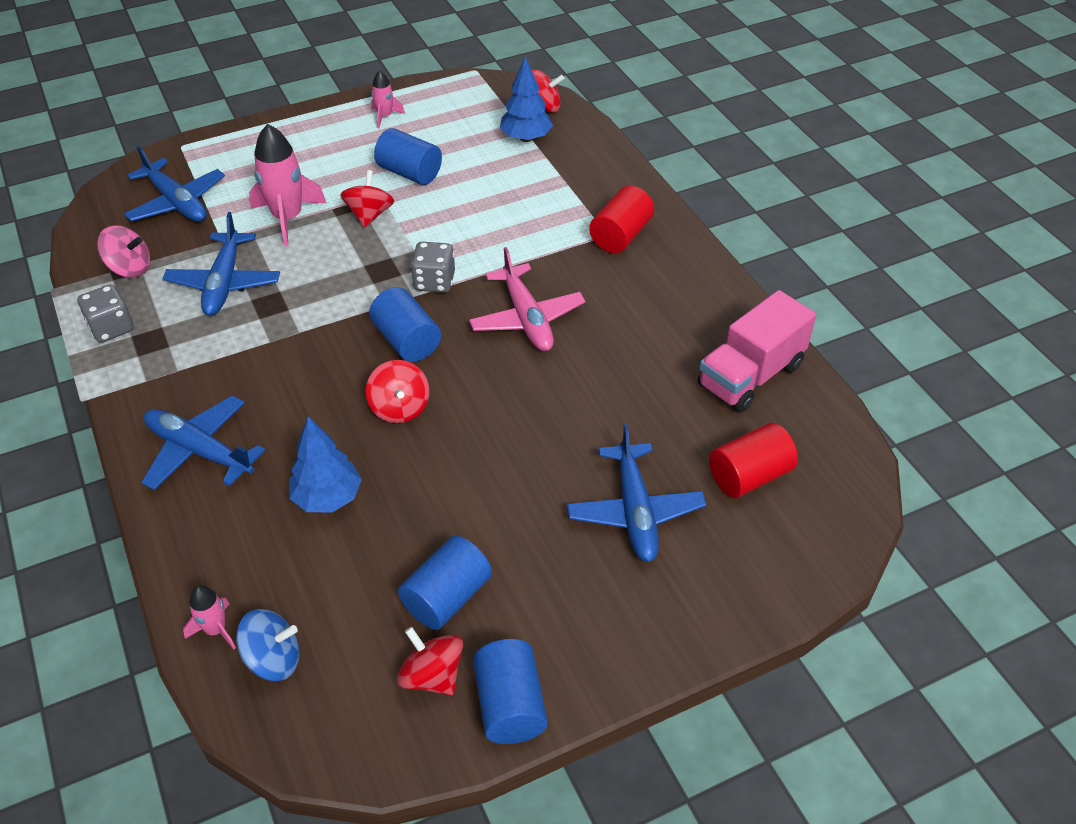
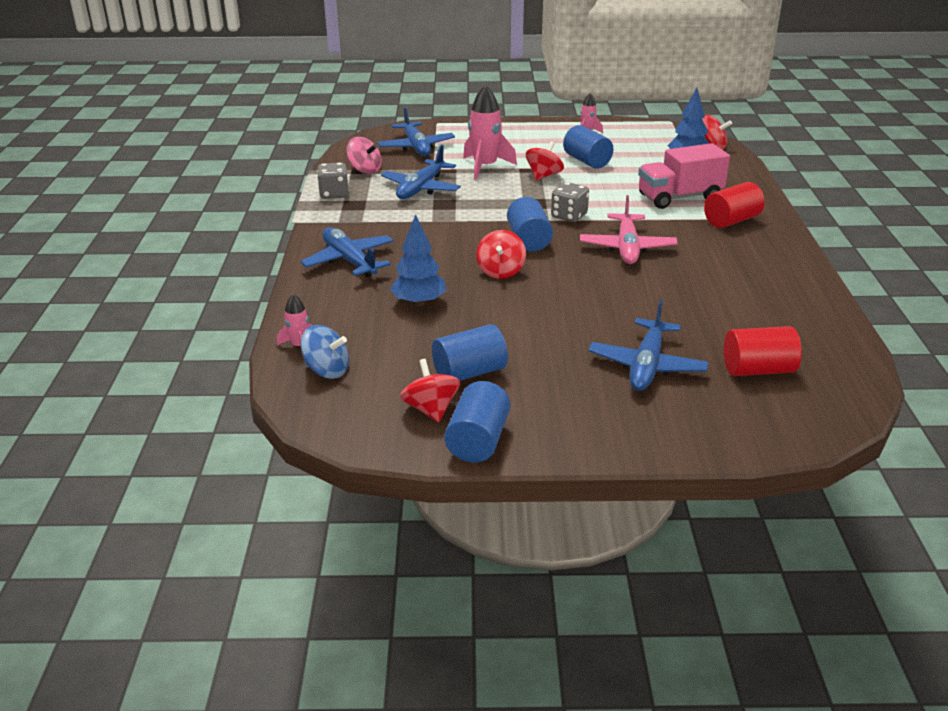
camera: 25 degrees right, 15 degrees down
(750, 375) = (795, 316): pink truck -> pink truck (679, 197)

